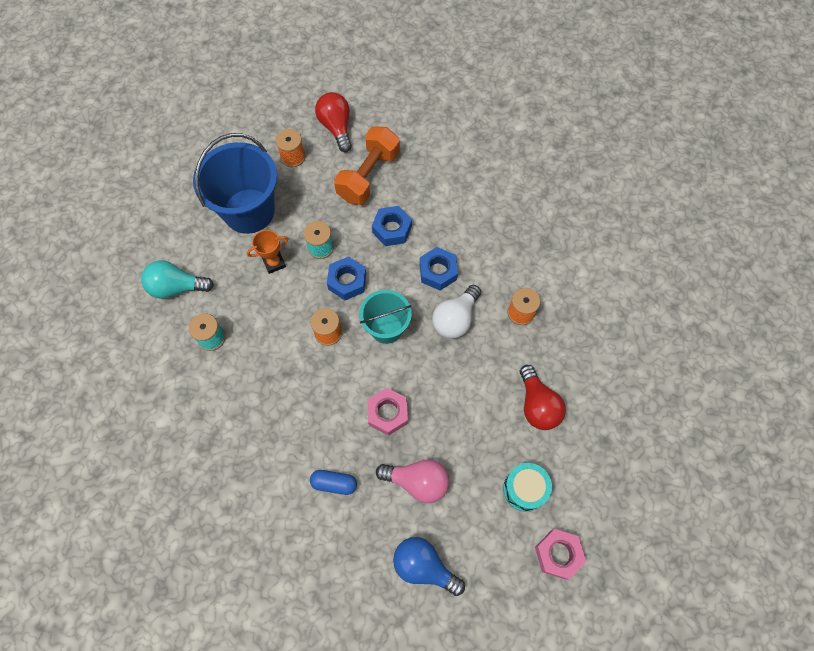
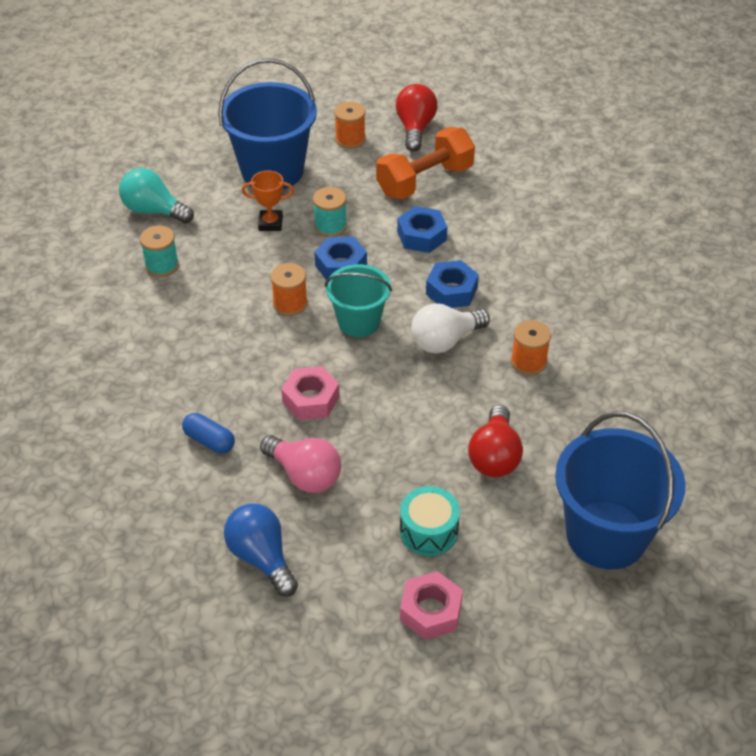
camera: 25 degrees right, 20 degrees down
(639, 437) = (606, 535): none -> blue bucket

